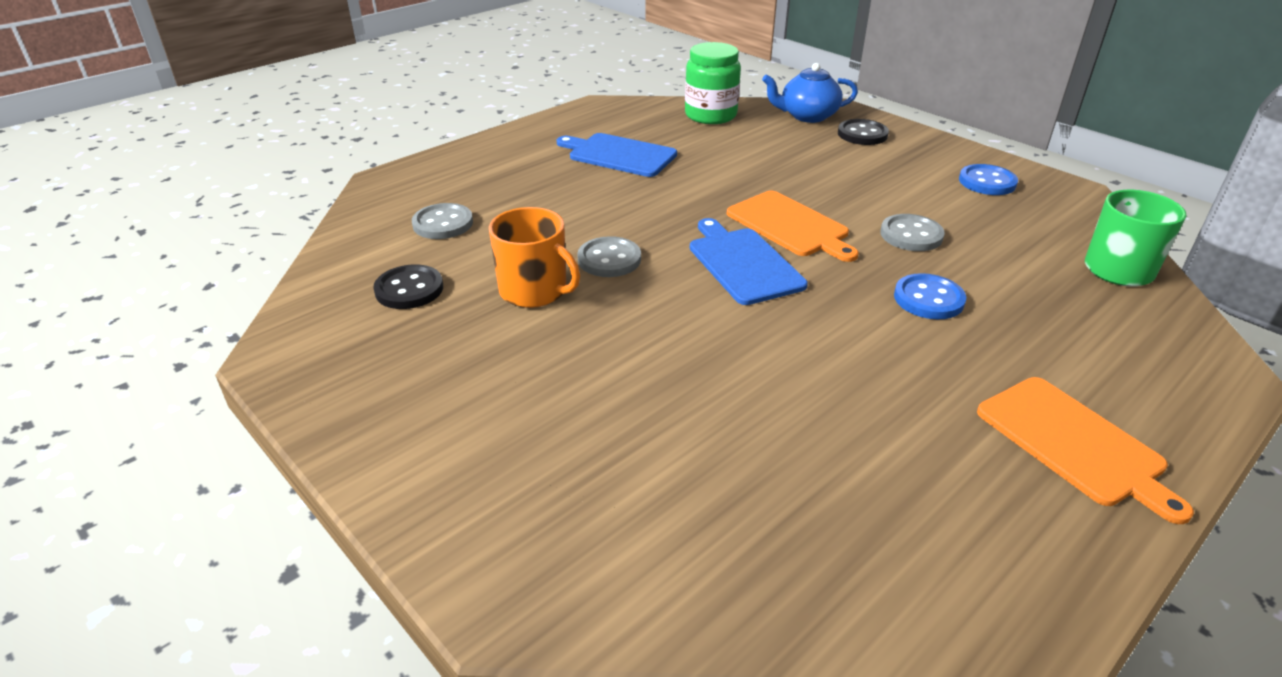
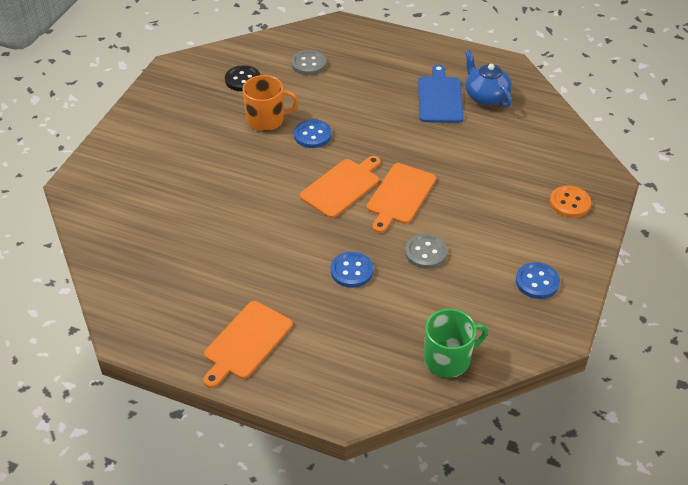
camera: 65 degrees right, 10 degrees up
(534, 291) = (266, 120): orange mug -> orange mug turned 105 degrees counterclockwise
(609, 259) = (312, 135): grey button -> blue button
(710, 115) = (537, 119): green jar -> none
(743, 263) = (342, 186): blue cutting board -> orange cutting board
(807, 116) = (579, 168): blue teapot -> blue teapot (486, 96)
(862, 134) = (569, 203): black button -> orange button

